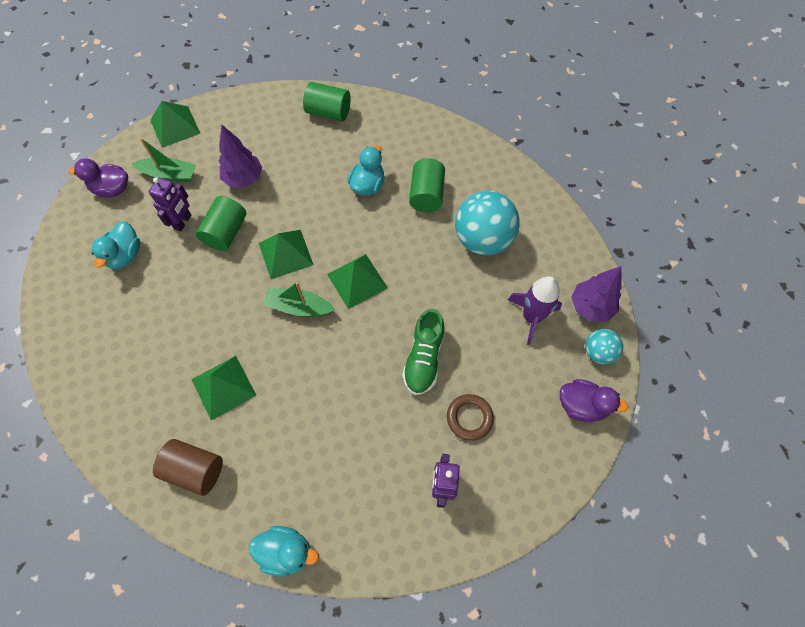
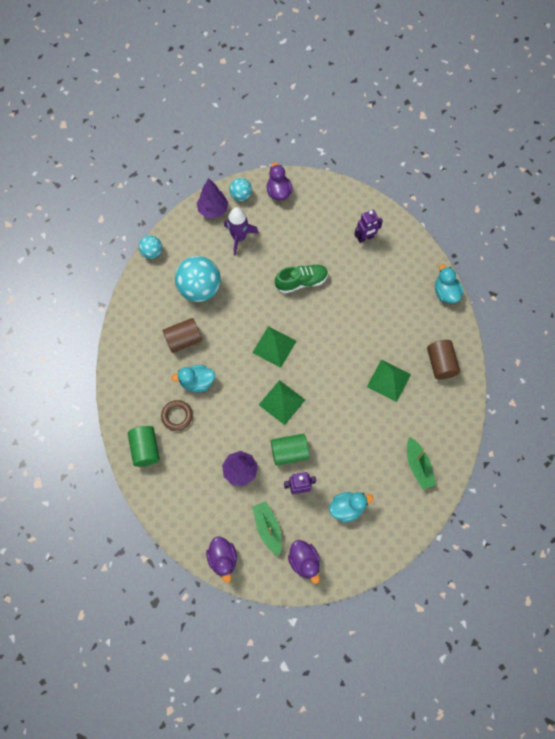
camera: 120 degrees left, 5 degrees up
(175, 126) = (223, 559): green pyramid -> purple duck
(299, 307) = (313, 370): green boat -> green boat (418, 466)
(426, 195) = (183, 339): green cylinder -> brown cylinder
(469, 418) = (321, 242): brown ring -> brown ring (177, 416)
(561, 213) = (152, 252): none -> turquoise ball

